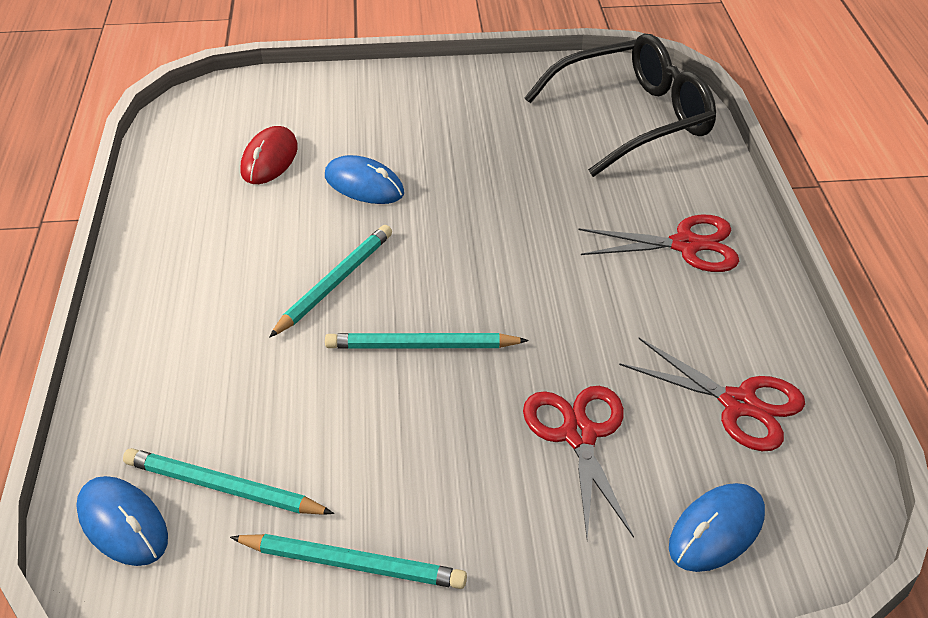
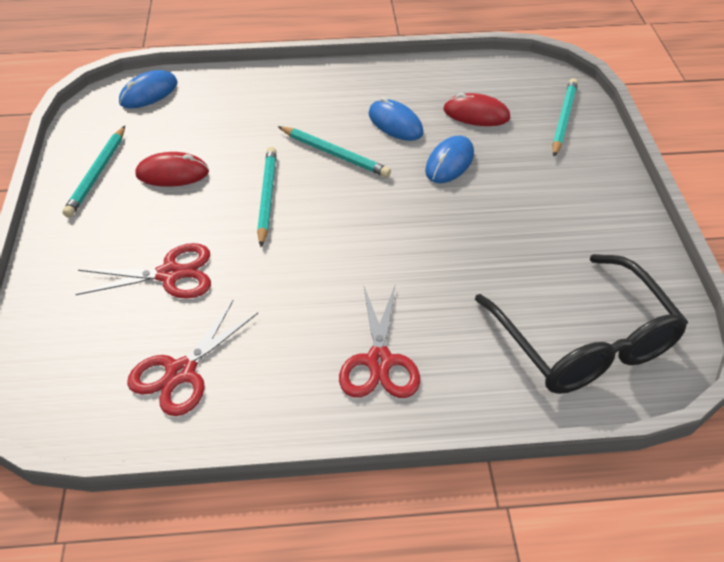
camera: 90 degrees right, 5 degrees up
(223, 488) = (164, 123): turquoise pencil -> turquoise pencil (563, 119)
(361, 459) = (172, 173): none -> red mouse
(716, 530) = (69, 341): blue mouse -> blue mouse (395, 123)

